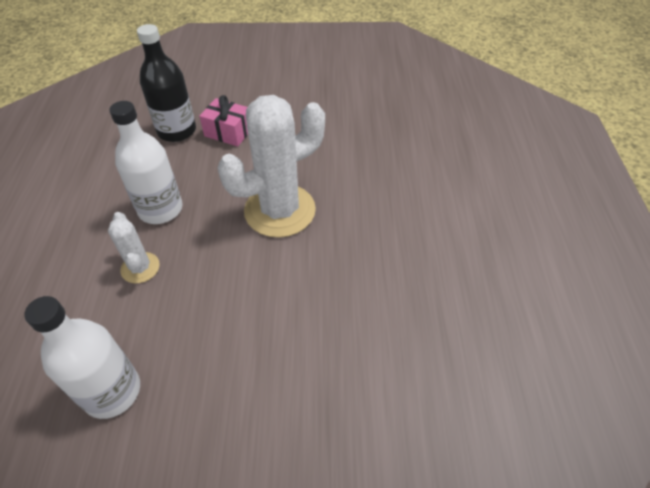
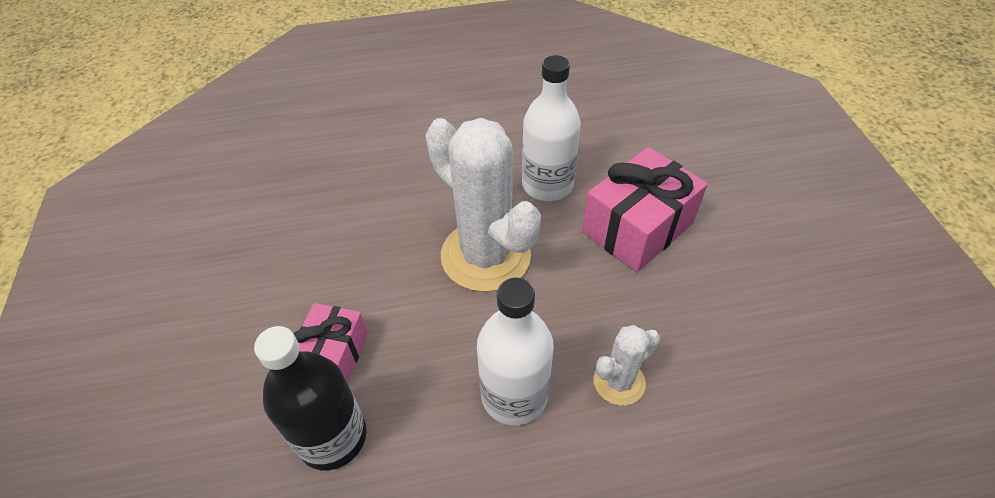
camera: 100 degrees left, 0 degrees up
(112, 391) = (777, 346): white bottle -> white bottle (547, 185)
(276, 322) = (637, 227): none -> pink gift

